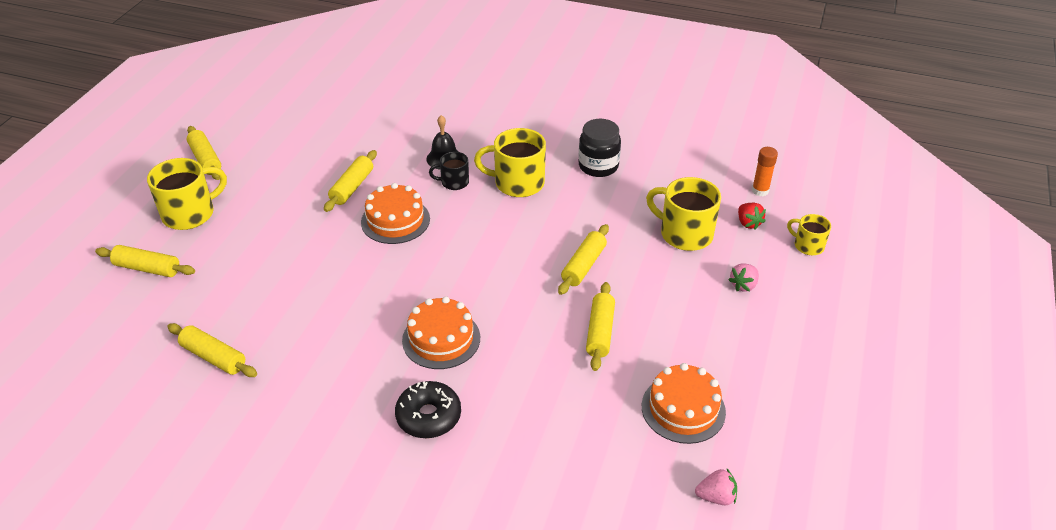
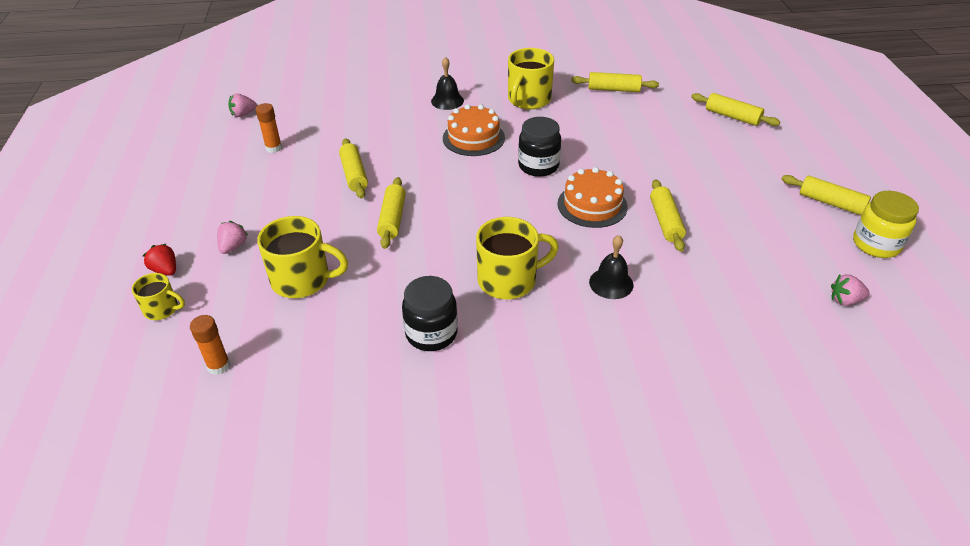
camera: 155 degrees right, 0 degrees up
(147, 268) = (732, 117): yellow rolling pin -> yellow rolling pin turned 45 degrees clockwise
(190, 214) = (765, 157): yellow mug -> yellow mug (528, 100)
(226, 124) = (876, 244): none -> yellow jar
(303, 103) = (845, 300): none -> pink strawberry
(404, 277) = (538, 166): none -> black jar
(428, 416) = (447, 101): black donut -> black bell
(454, 182) = (575, 259): black mug -> none
(683, 409) = (274, 148): orange cake -> orange glue stick
(748, 223) = (232, 315): red strawberry -> red strawberry (165, 270)

